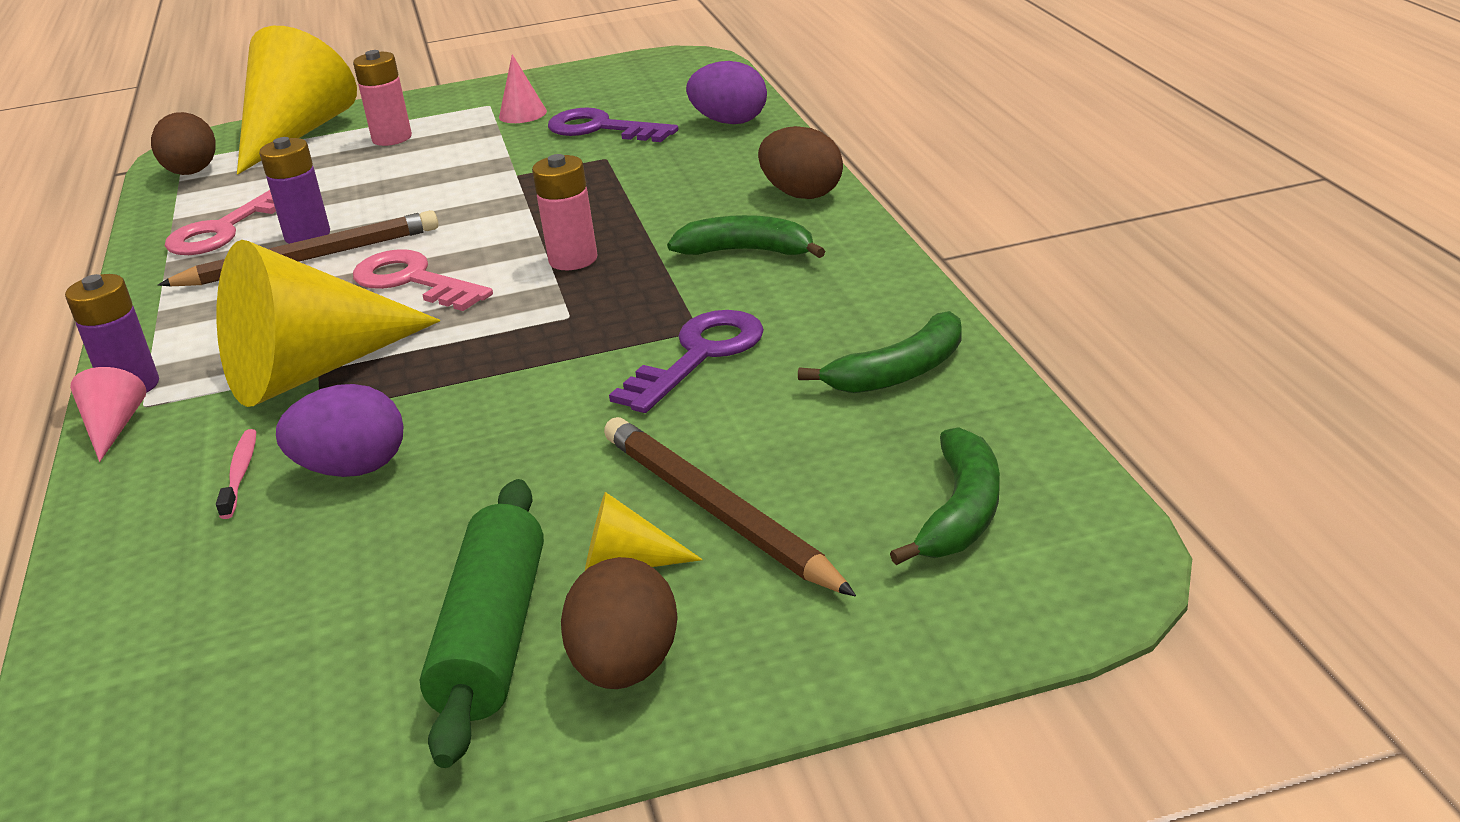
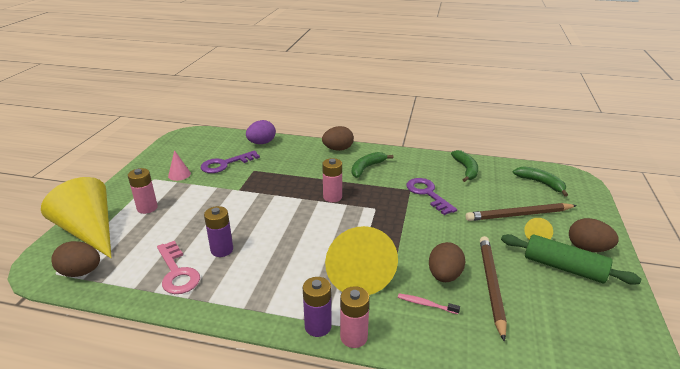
camera: 65 degrees left, 0 degrees up
(114, 427) = (354, 337): pink cone -> pink battery
(310, 258) = (248, 253): brown pencil -> brown pencil (491, 285)
(352, 469) = (444, 276): purple egg -> brown egg
(413, 281) = (306, 233): pink key -> none

